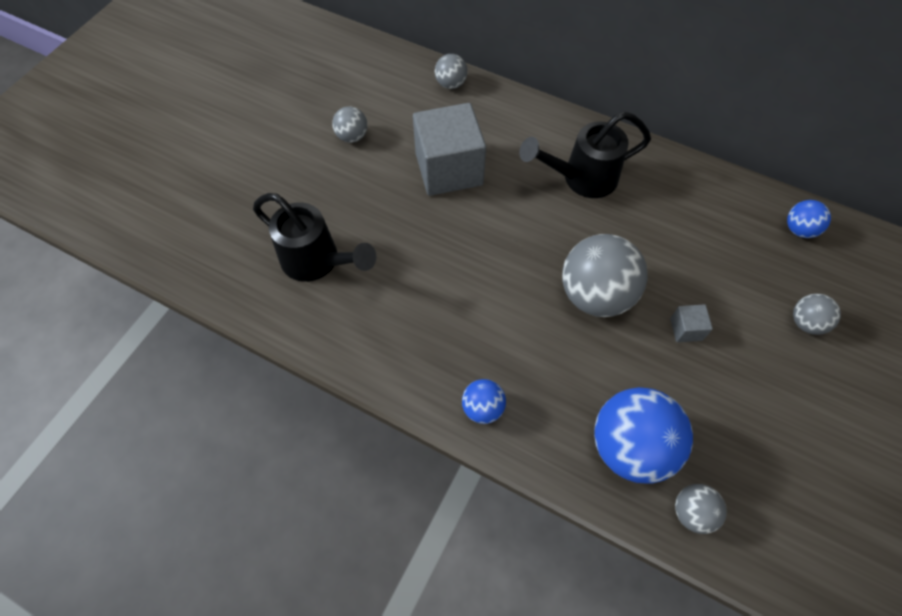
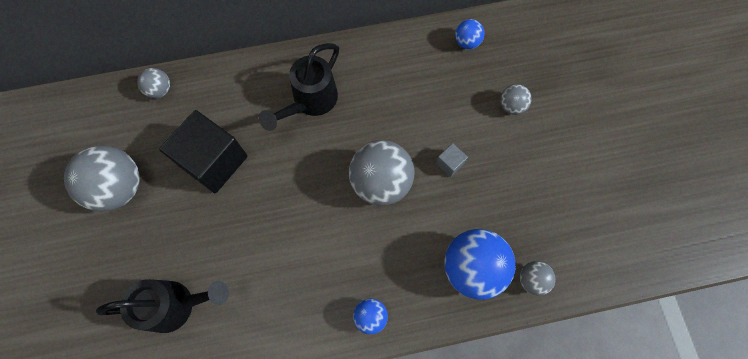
camera: 40 degrees left, 10 degrees up
(352, 136) = (119, 187): grey ball -> grey ball, size x2.00
(449, 169) = (214, 161): grey cube -> black cube

